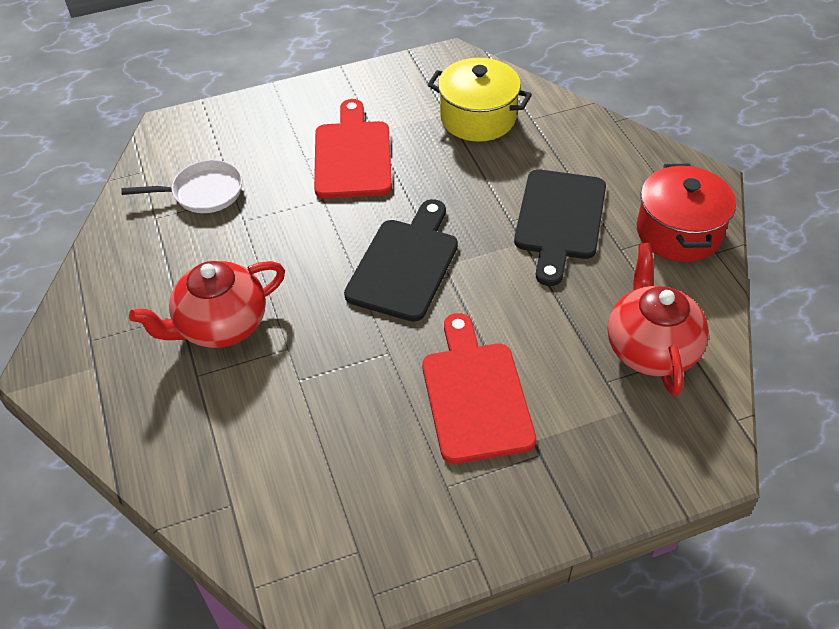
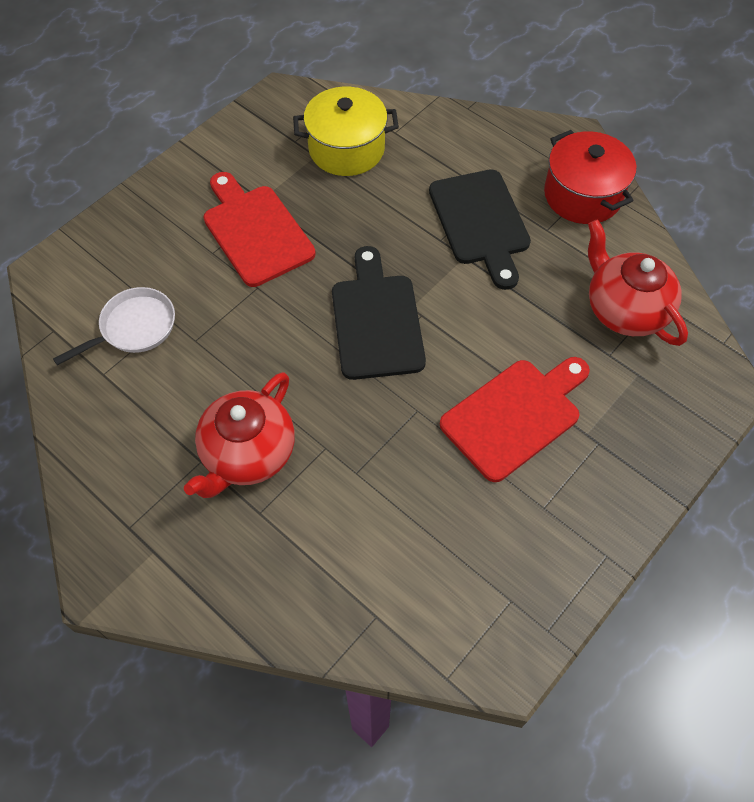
camera: 30 degrees left, 10 degrees up
(475, 395) = (515, 416): red cutting board -> red cutting board turned 90 degrees clockwise

